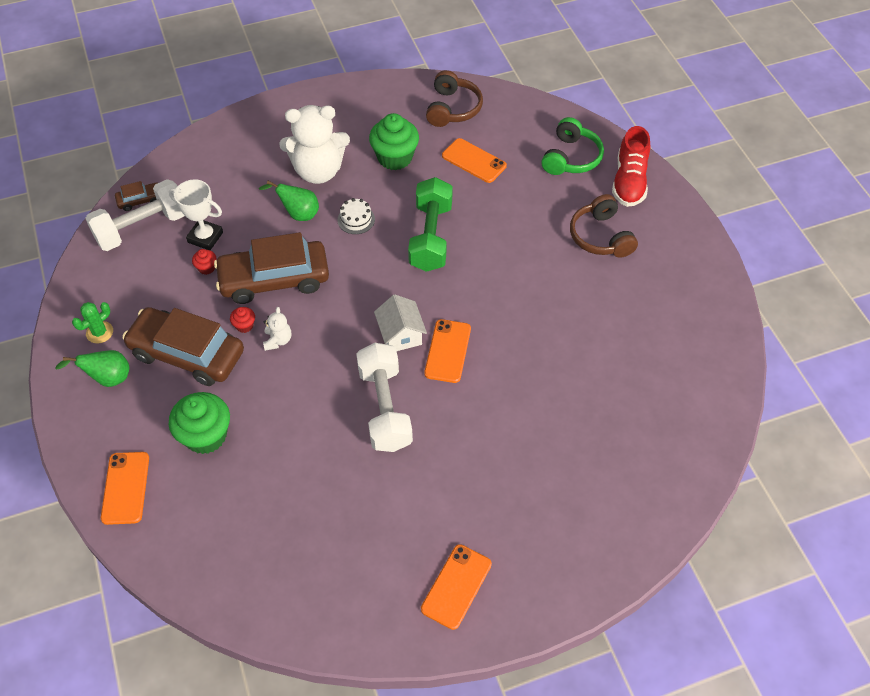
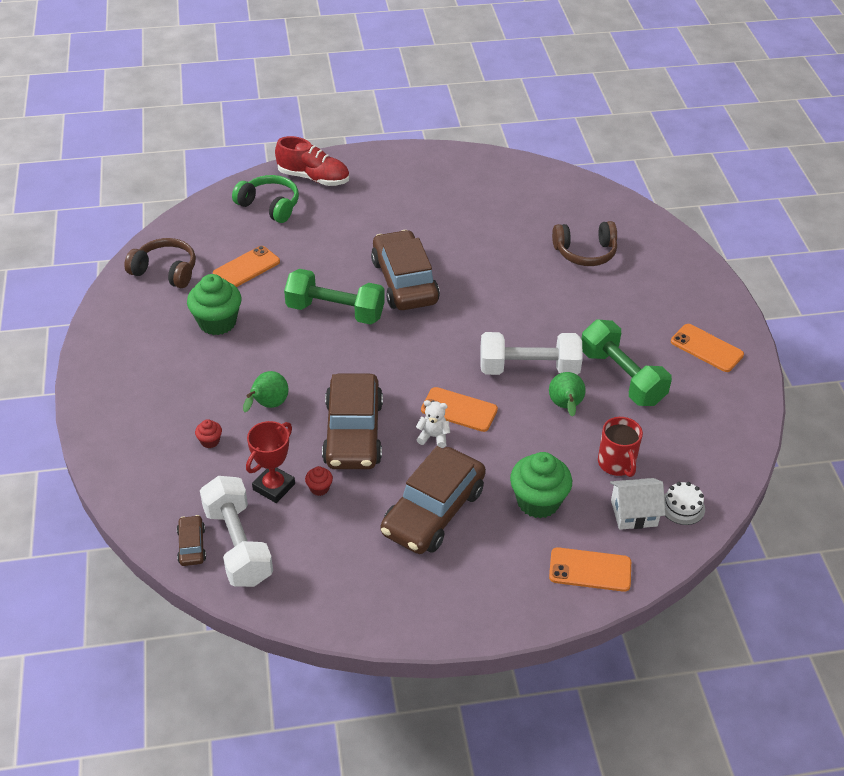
camera: 80 degrees left, 10 degrees down
(99, 332) = (384, 590): green cactus -> none
(108, 378) = (450, 583): green pear -> green pear (565, 407)
(205, 237) = (274, 487): white trophy -> red trophy
(244, 325) = (408, 461): red cupcake -> red cupcake (210, 441)
(263, 501) = (617, 463): none -> red mug
(318, 171) = (211, 383): white teddy bear -> none
(356, 219) = (293, 361): white cake -> white cake (682, 507)
(389, 498) = (621, 377): none -> green dumbbell
(400, 335) = (448, 348): white house -> white house (634, 513)
(448, 351) = (474, 319): orange phone -> orange phone (459, 410)
(489, 283) = (404, 281): none -> brown car
(600, 236) = (372, 206): brown headphones -> brown headphones (585, 252)

